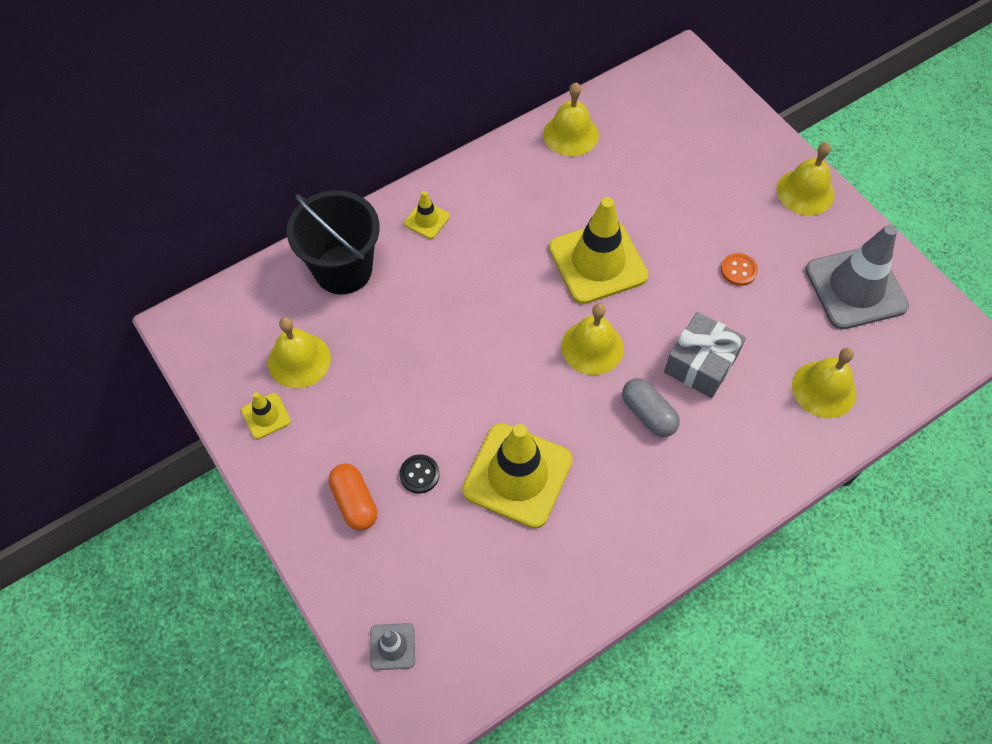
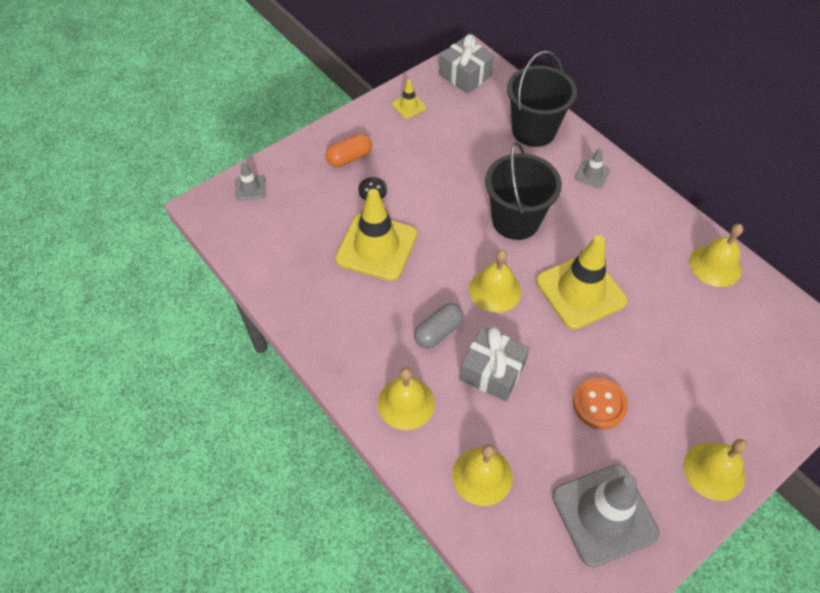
camera: 85 degrees right, 5 degrees down
(219, 336) = (465, 75): none -> grey gift
(299, 360) = (454, 117): yellow bell -> yellow bell (406, 403)
(427, 220) = (592, 174): yellow traffic cone -> grey traffic cone
(490, 311) = (515, 220): none -> black bucket
(738, 270) = (599, 404): orange button -> orange button, size x1.55

